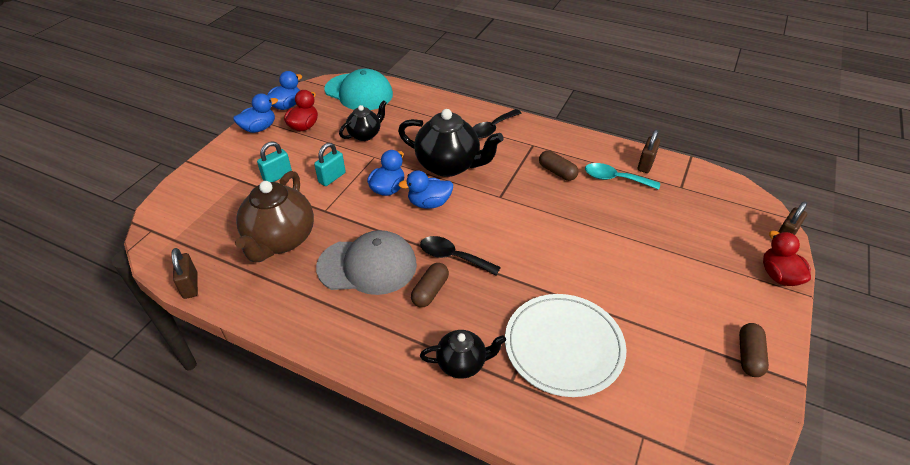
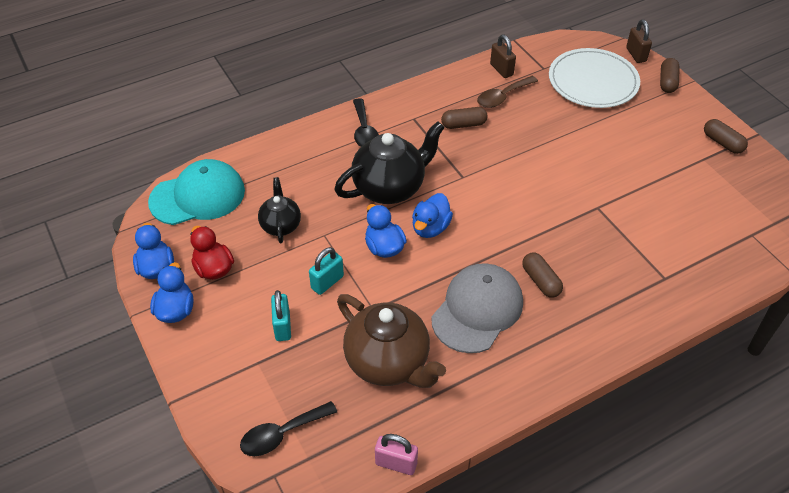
camera: 55 degrees left, 5 degrees up
(190, 285) = (396, 463): brown padlock -> pink padlock
(332, 178) = (327, 282): turquoise padlock -> turquoise padlock turned 60 degrees clockwise
(453, 257) = (512, 246): black spoon -> black spoon (282, 434)
(462, 363) = (630, 299): black teapot -> none
(563, 346) = (653, 231): white plate -> white plate (593, 81)
(615, 179) = (502, 97): turquoise spoon -> brown spoon
(779, 276) = (667, 82): red duck -> brown capsule

